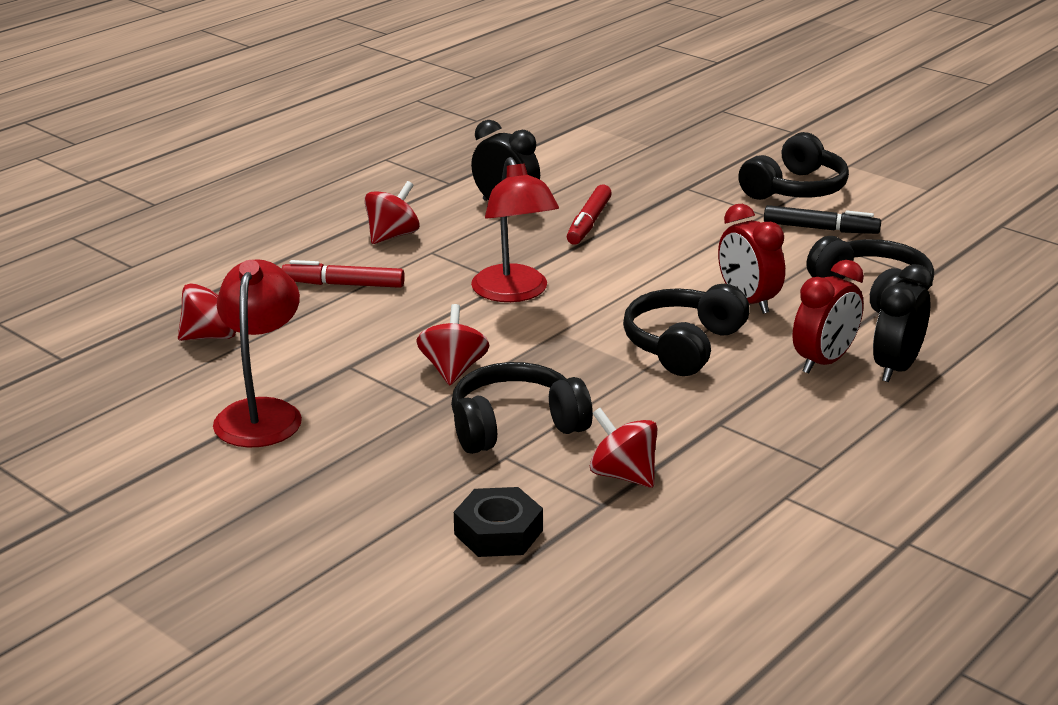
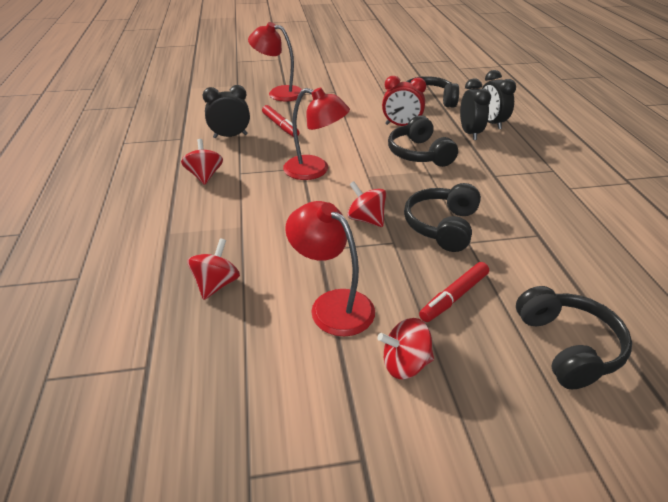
camera: 50 degrees left, 10 degrees up
(343, 284) = (230, 212): red marker -> red marker (454, 297)
(498, 532) = (540, 277): black nut -> none
(623, 475) = (517, 218): red spinning top -> red spinning top (405, 364)
(681, 180) = (279, 93): none -> red lamp
(795, 189) = (325, 78): black headphones -> black headphones (567, 346)
(820, 229) = (364, 88): black marker -> none
(824, 362) = (470, 133): red clock -> black clock

